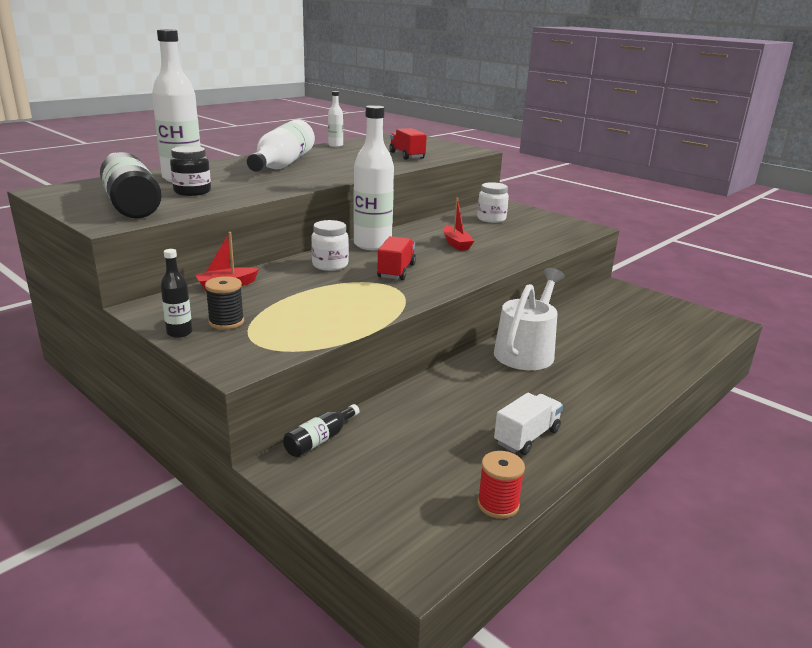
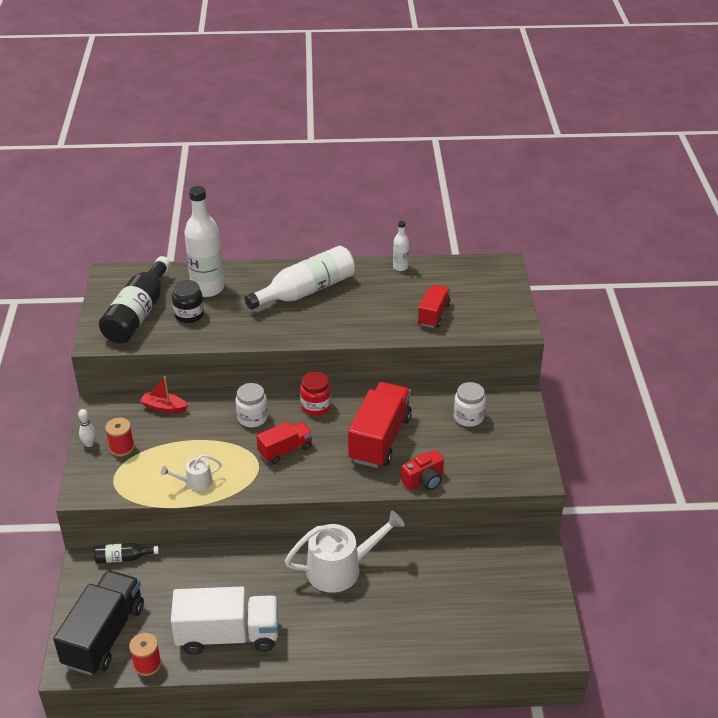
camera: 45 degrees right, 15 degrees up
(179, 333) = (89, 444): black bottle -> white bowling pin
(226, 322) = (122, 448): black spool -> red spool
(352, 314) = (195, 482): none -> white watering can
(372, 245) = (316, 406): white bottle -> red jar
(410, 511) = (104, 635): none -> black truck
(456, 244) = (380, 439): red boat -> red truck
(527, 437) = (228, 635): white truck -> white truck, size x1.75
(529, 251) = (424, 480): none -> red camera

